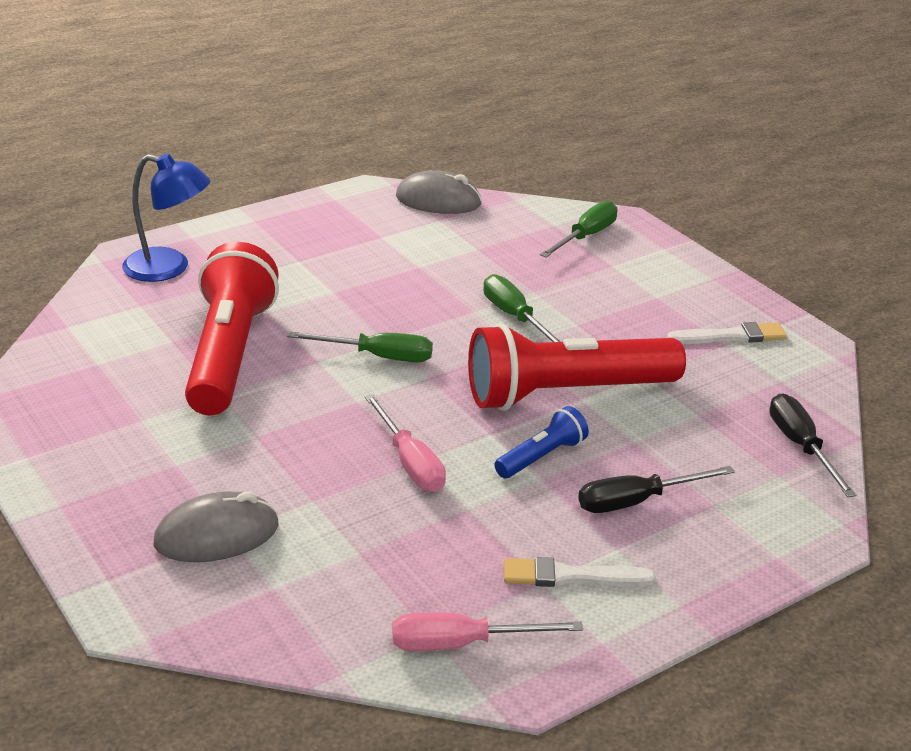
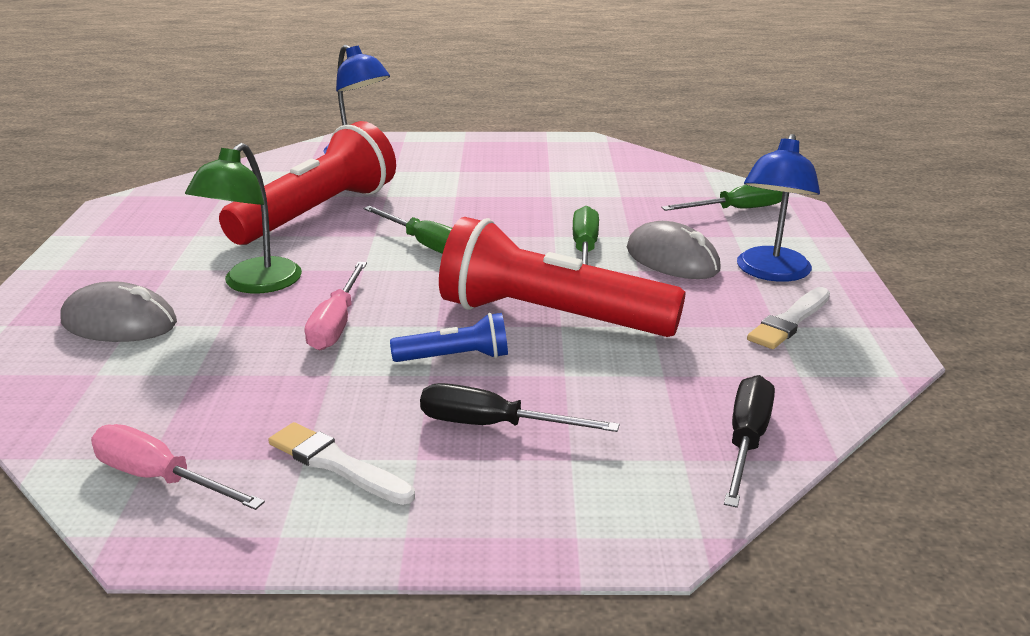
camera: 35 degrees right, 5 degrees down
(282, 451) = (254, 284): none -> green lamp
(438, 200) = (632, 158): grey mouse -> grey mouse (672, 259)
(674, 295) = (771, 273): none -> blue lamp
(730, 336) = (790, 321): white brush -> white brush turned 105 degrees clockwise

